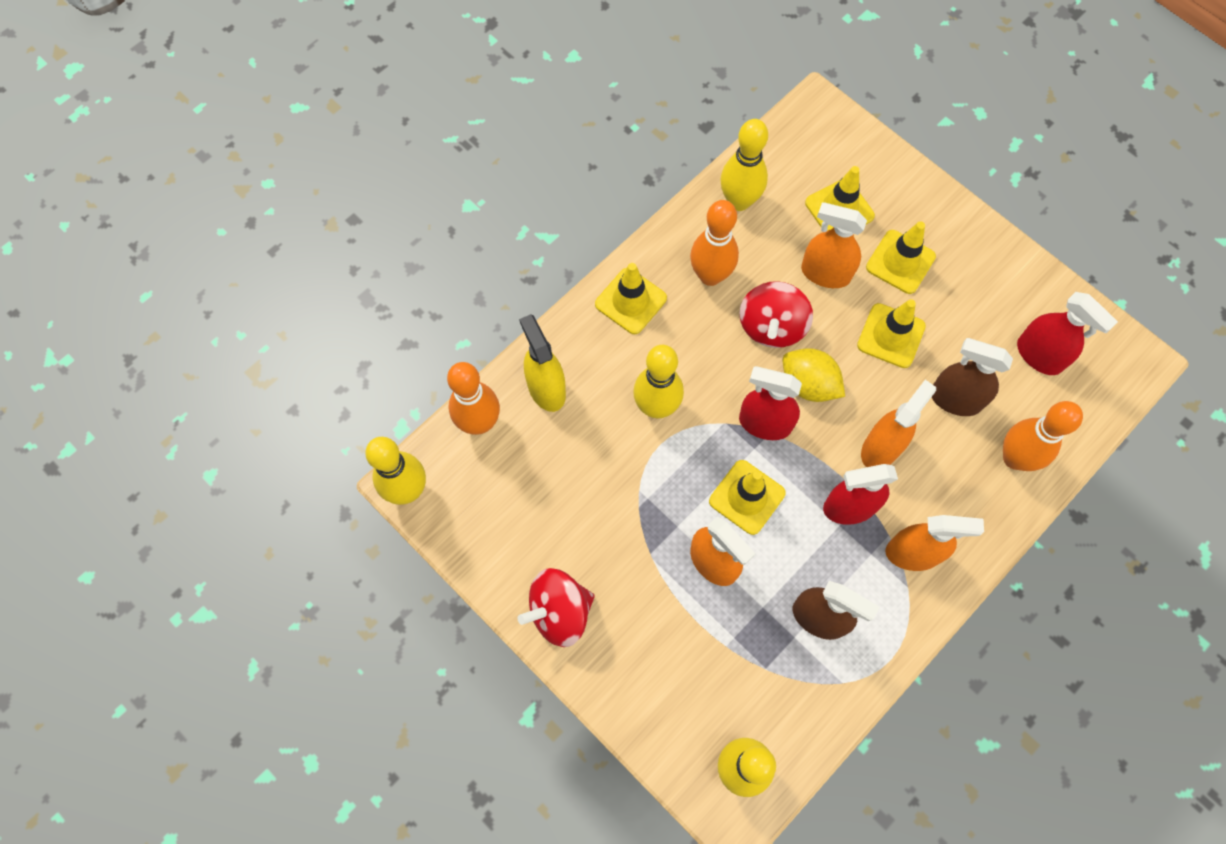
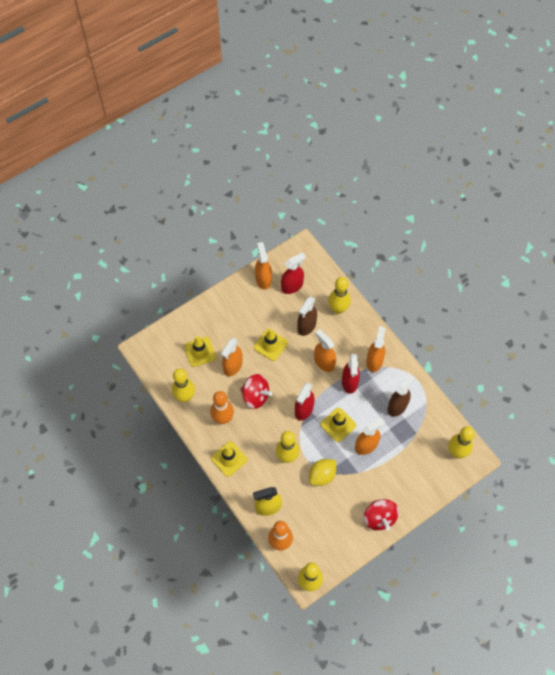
camera: 80 degrees left, 5 degrees down
(808, 384) = (288, 386): yellow lemon -> yellow lemon (322, 475)
(900, 262) = (234, 331): yellow traffic cone -> none
(1015, 458) = (338, 309): orange bowling pin -> yellow bowling pin
(1036, 297) = (263, 279): none -> orange spray bottle

